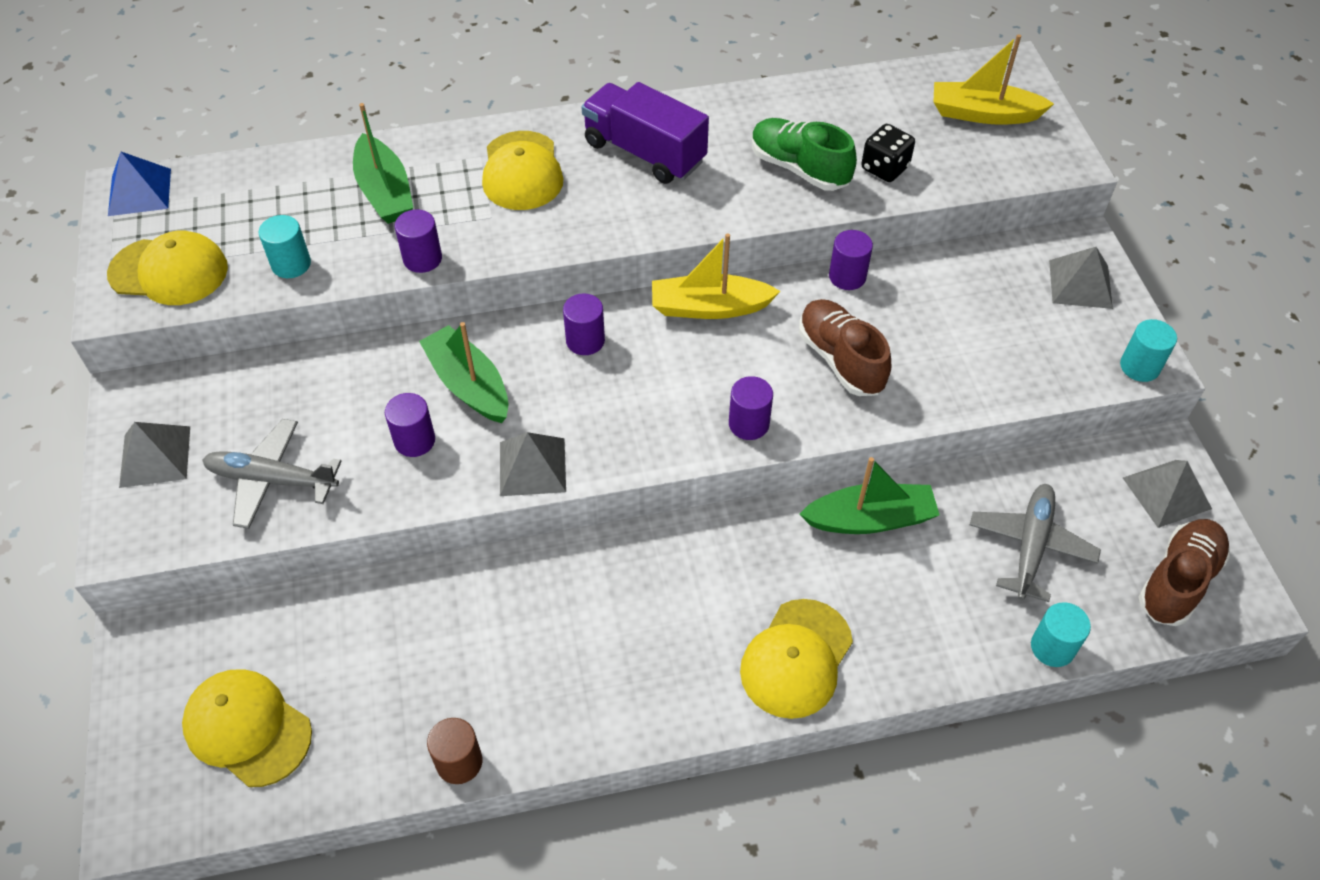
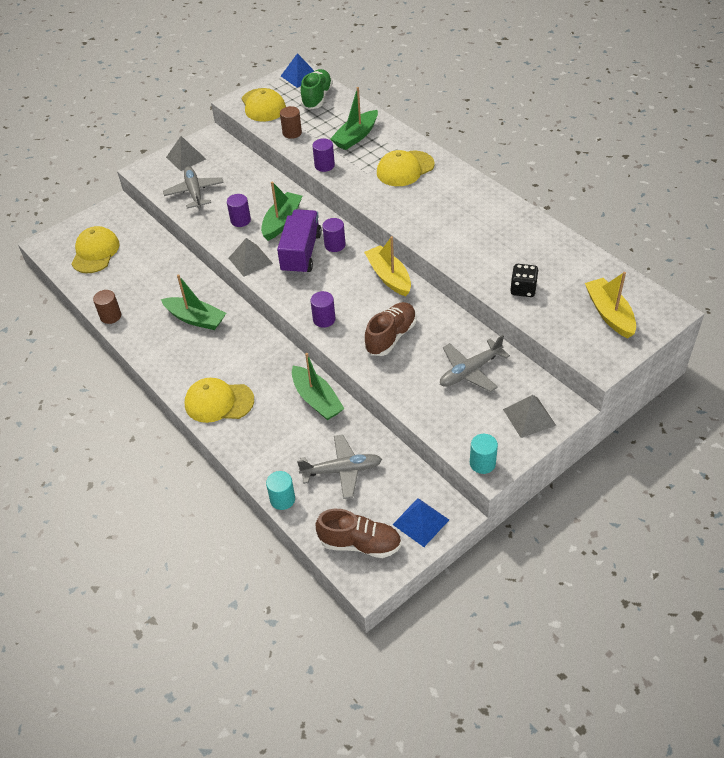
camera: 65 degrees right, 5 degrees down
(291, 264) = (292, 133): turquoise cylinder -> brown cylinder
(570, 619) = (196, 319): none -> green boat
(644, 153) = (454, 201): purple truck -> purple truck (301, 253)
(799, 168) = (492, 258): green shoe -> green shoe (317, 98)
(847, 276) = (452, 318): purple cylinder -> none
(963, 304) = (470, 371): none -> grey plane
(1166, 493) = (420, 522): grey pyramid -> blue pyramid

